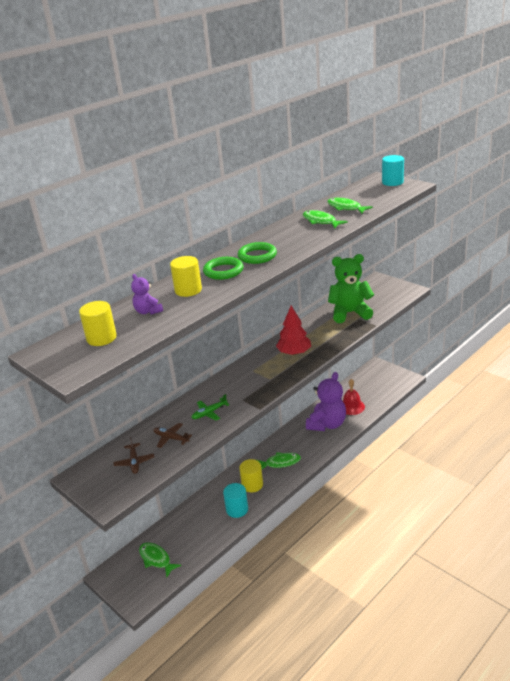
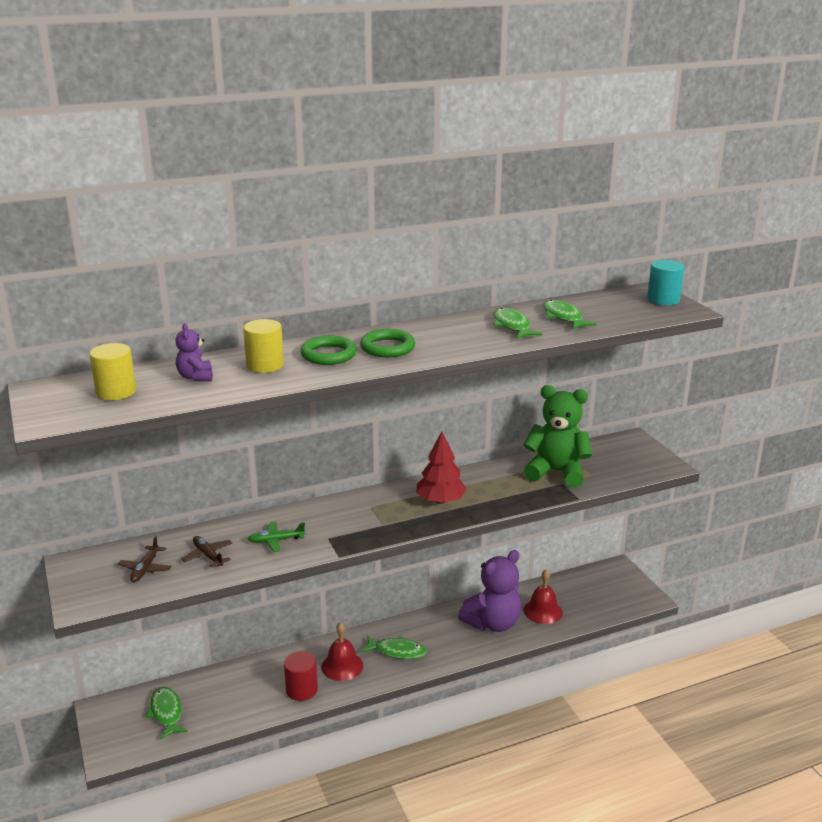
camera: 20 degrees right, 5 degrees down
(237, 509) = (301, 690): turquoise cylinder -> red cylinder
(252, 485) = (342, 666): yellow cylinder -> red bell

